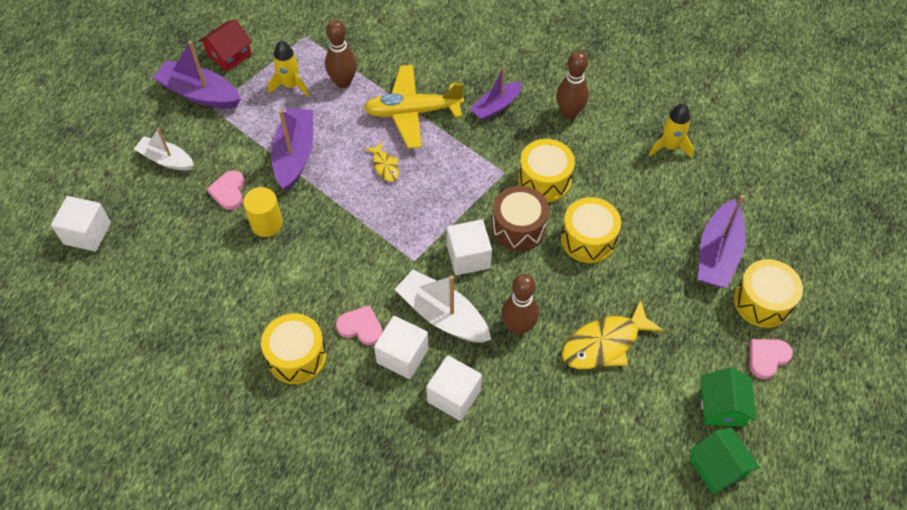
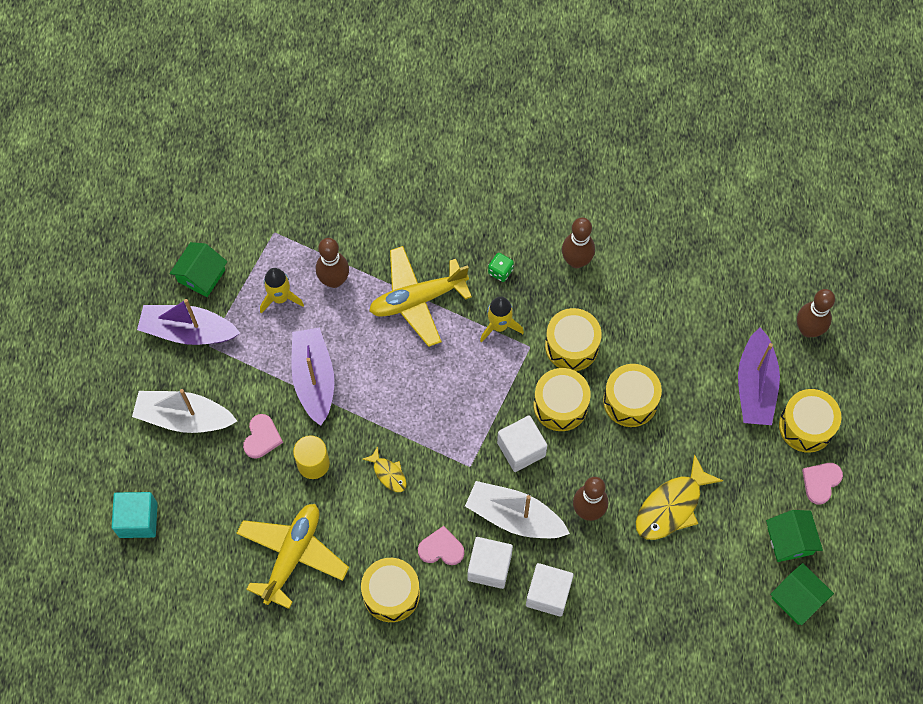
camera: 15 degrees left, 10 degrees up
(87, 233) = (138, 520): white cube -> turquoise cube
(166, 159) = (184, 417): white boat -> white boat, size x1.51
(216, 298) = (292, 555): none -> yellow plane
(228, 191) = (262, 437): pink heart -> pink heart turned 150 degrees counterclockwise
(229, 55) = (201, 276): red house -> green house
(385, 166) = (409, 369): yellow fish -> yellow fish (388, 473)
(496, 106) = (500, 271): purple boat -> green dice
(518, 227) = (560, 405): brown drum -> yellow drum
(670, 147) = (685, 276): yellow rocket -> yellow rocket (499, 326)
(782, 217) = (808, 330): none -> brown bowling pin

